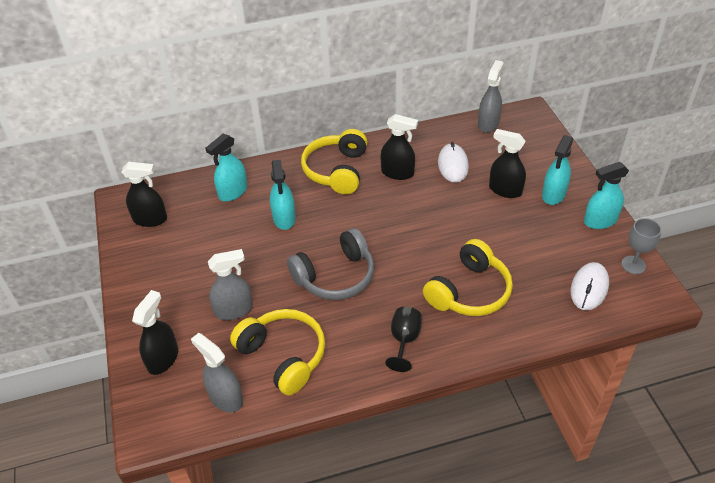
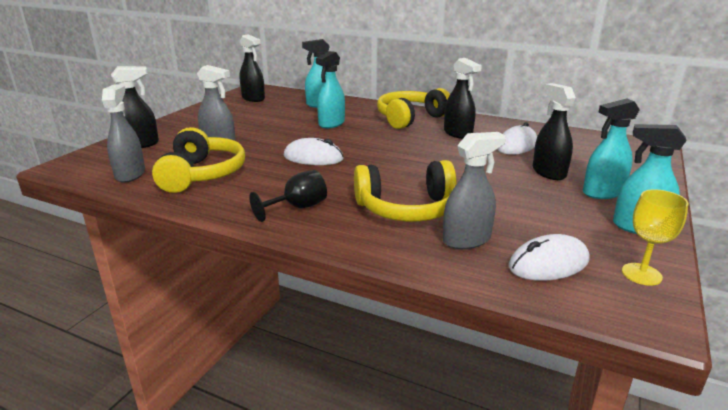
camera: 40 degrees right, 20 degrees down
(335, 276) = (313, 158): grey headphones -> white mouse
(488, 124) = (591, 138): grey spray bottle -> grey spray bottle (467, 240)
(633, 265) = (641, 274): grey goblet -> yellow goblet

